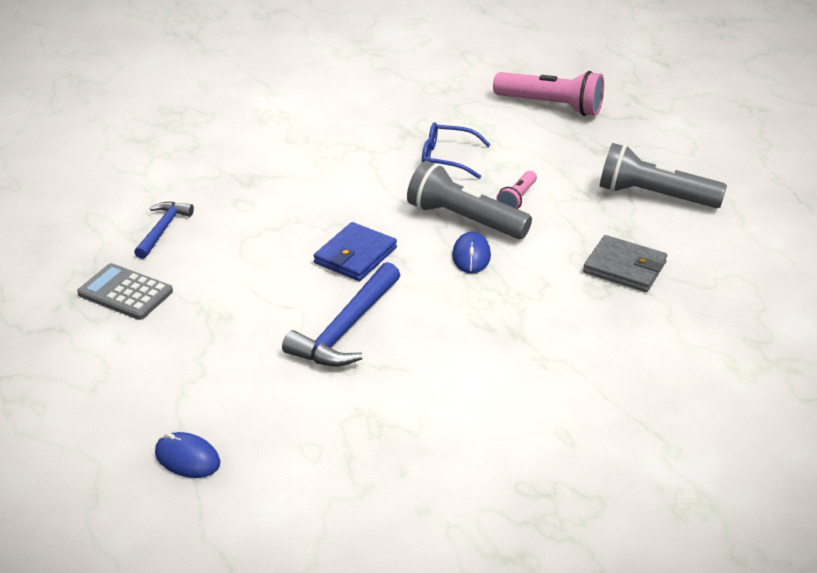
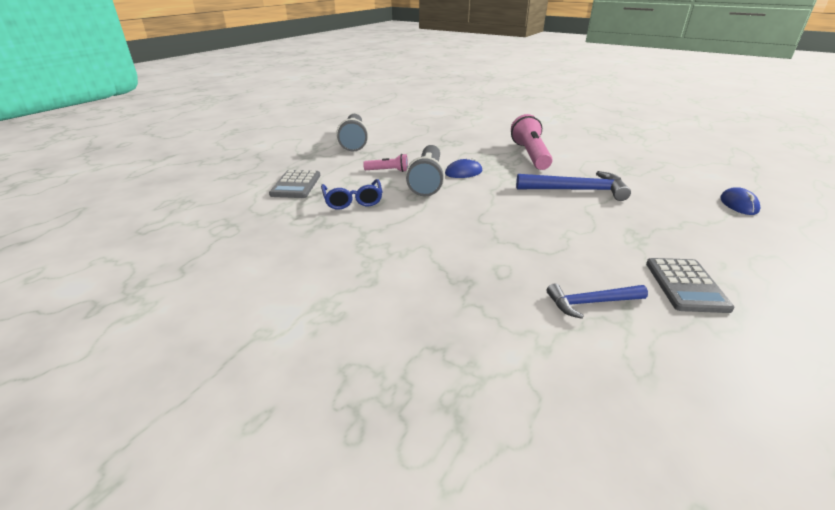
camera: 115 degrees left, 5 degrees down
(355, 255) = (507, 204): blue wallet -> none
(516, 131) = (296, 185): none -> grey calculator
(551, 106) = (249, 180): pink flashlight -> pink flashlight (530, 155)
(624, 267) = (430, 140): grey wallet -> none

